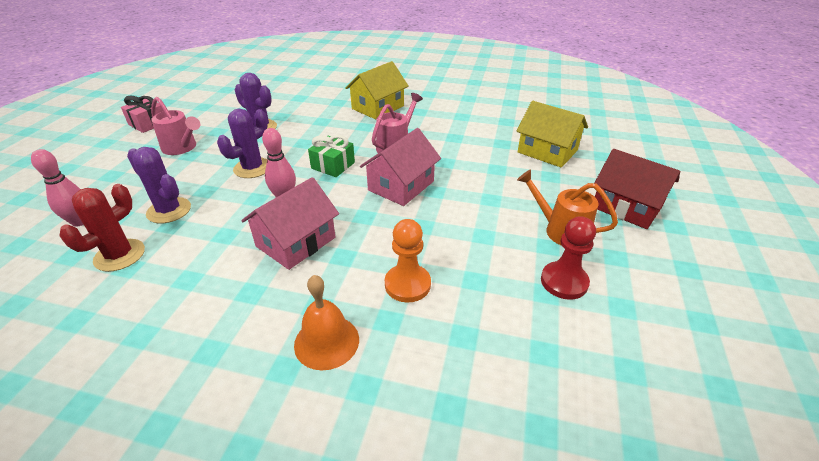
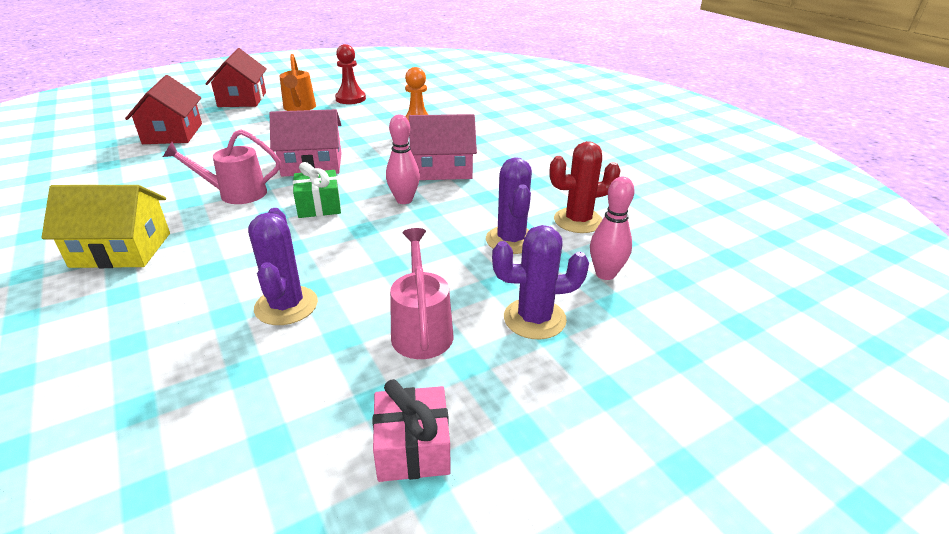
camera: 135 degrees left, 5 degrees down
(252, 168) = (386, 244): purple cactus -> purple cactus (534, 319)
(326, 341) = (489, 128): orange bell -> none
(547, 151) = (173, 133): yellow house -> red house

